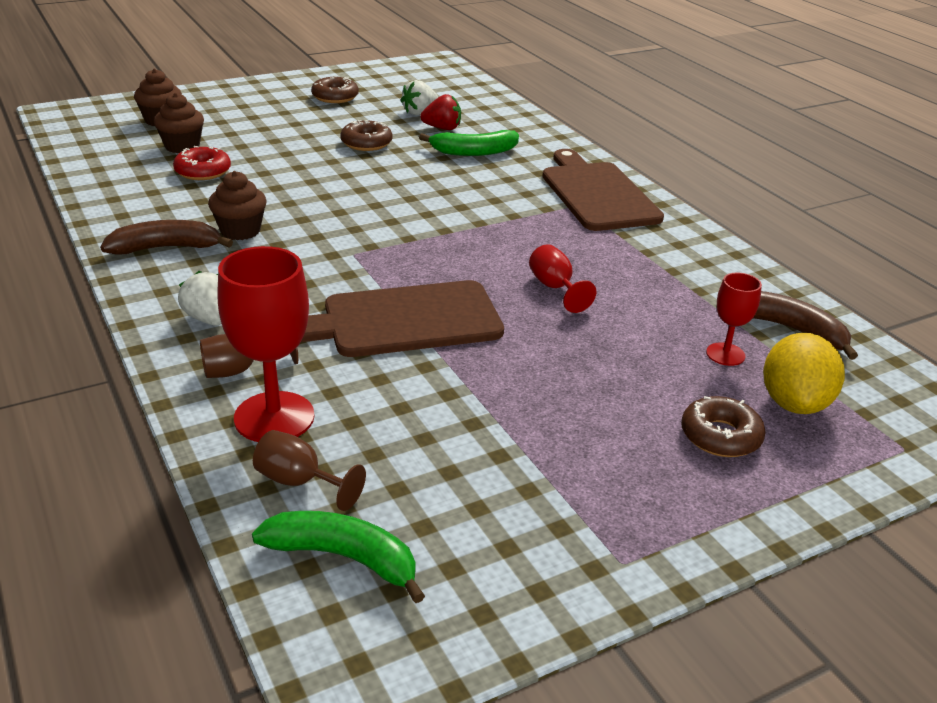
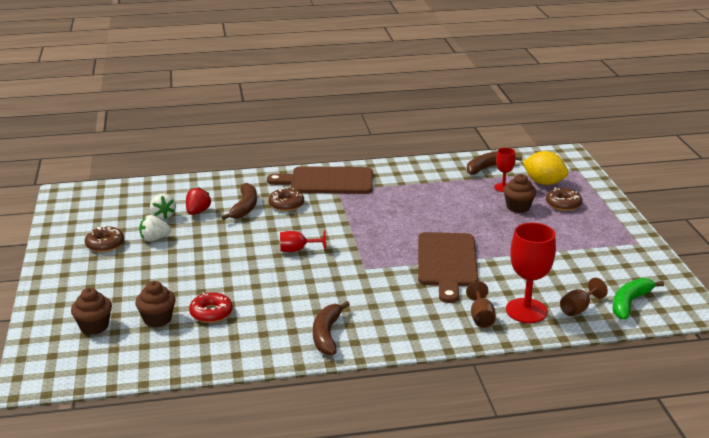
camera: 70 degrees left, 5 degrees down
(208, 319) = (424, 324): white strawberry -> white strawberry (154, 239)
(240, 231) = (316, 304): brown cupcake -> brown cupcake (518, 207)
(366, 143) = (204, 243): brown donut -> brown donut (286, 204)
(474, 152) = (244, 207): green banana -> brown banana
(555, 288) = (429, 215): red goblet -> red goblet (297, 250)

